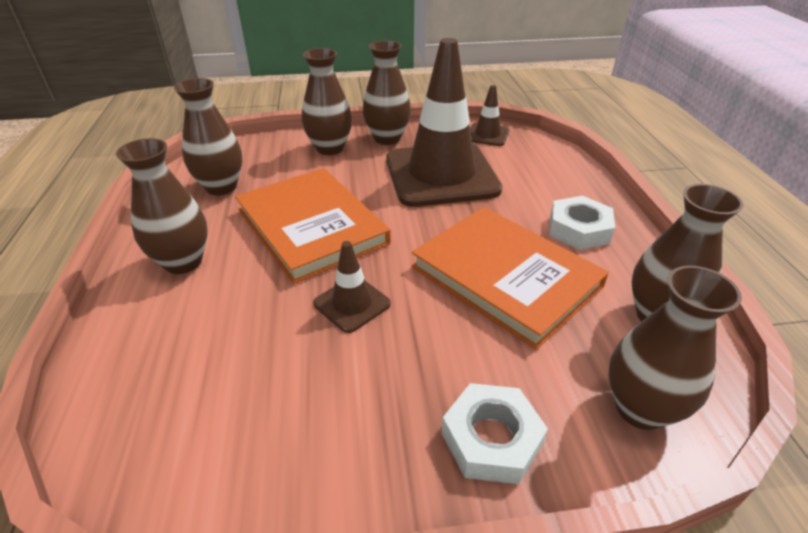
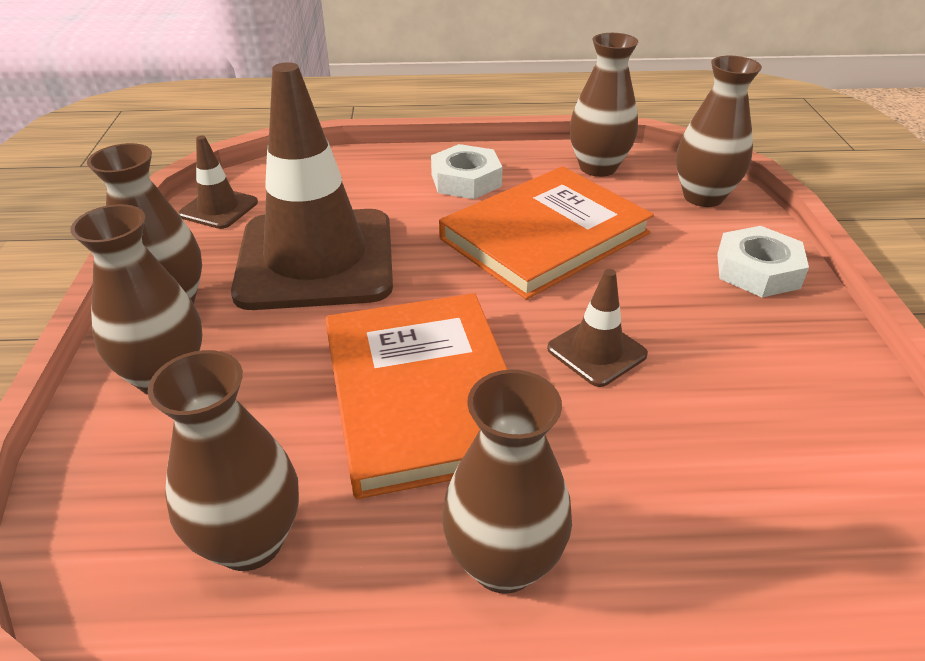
camera: 85 degrees left, 0 degrees up
(311, 226) = (422, 394): orange book -> orange book turned 75 degrees counterclockwise

